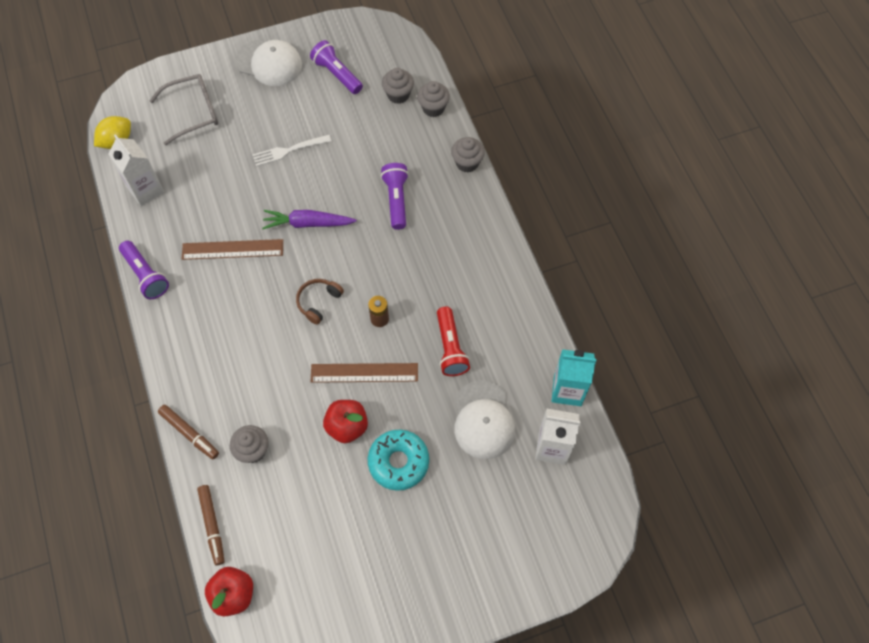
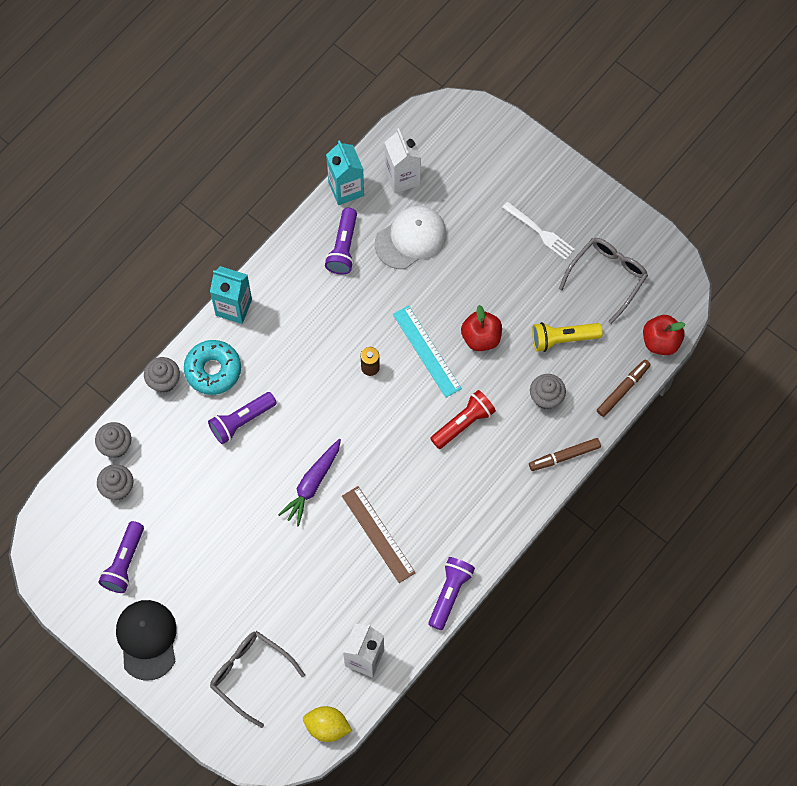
camera: 120 degrees left, 5 degrees up
(189, 433) = (564, 456): brown marker -> brown marker turned 120 degrees counterclockwise
(269, 63) = (147, 639): white cap -> black cap
(289, 150) = (242, 552): white fork -> white fork (540, 232)
(298, 500) = (563, 339): none -> yellow flashlight
(308, 223) = (312, 484): purple carrot -> purple carrot turned 60 degrees clockwise
(318, 302) = (385, 427): brown headphones -> none
(332, 583) = (607, 277): none -> grey glasses
(364, 372) = (426, 351): brown ruler -> turquoise ruler
(398, 462) = (485, 282): turquoise donut -> turquoise donut (213, 370)
(450, 348) = (362, 296): red flashlight -> red flashlight (463, 423)
(502, 242) = (233, 307): none -> turquoise carton
(508, 357) = (343, 247): none -> purple flashlight

